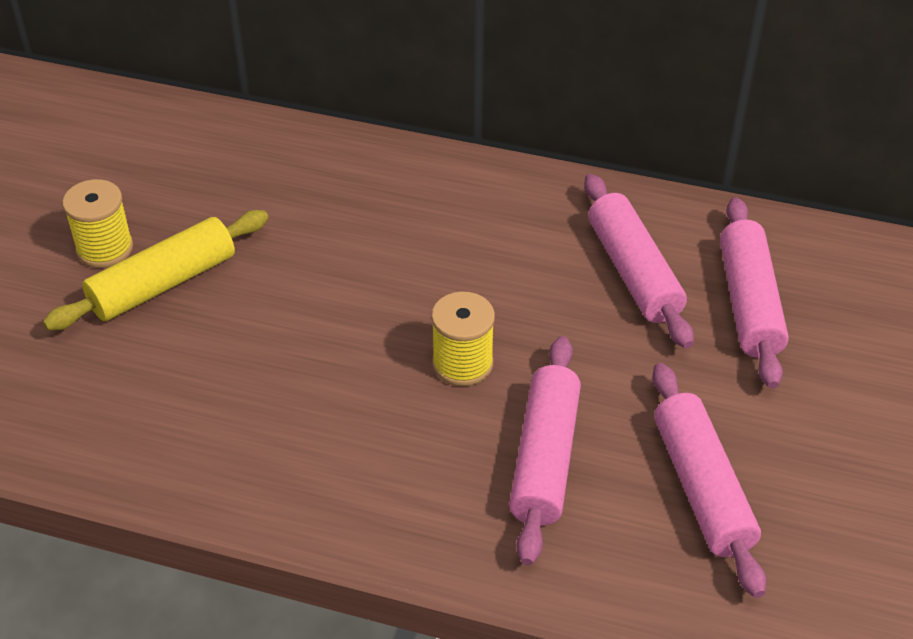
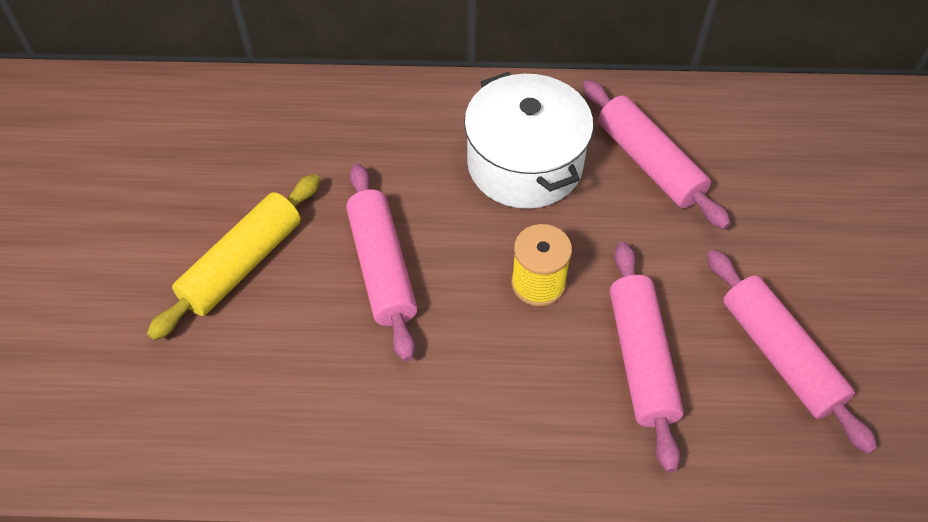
camera: 15 degrees left, 10 degrees up
(105, 248) = (175, 240): yellow spool -> none
(495, 247) = (525, 164): none -> white pot
(748, 303) = (752, 172): pink rolling pin -> pink rolling pin (381, 268)

